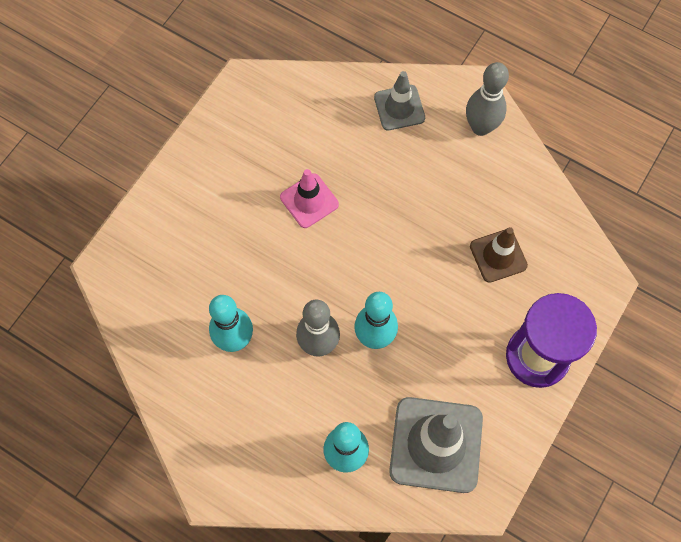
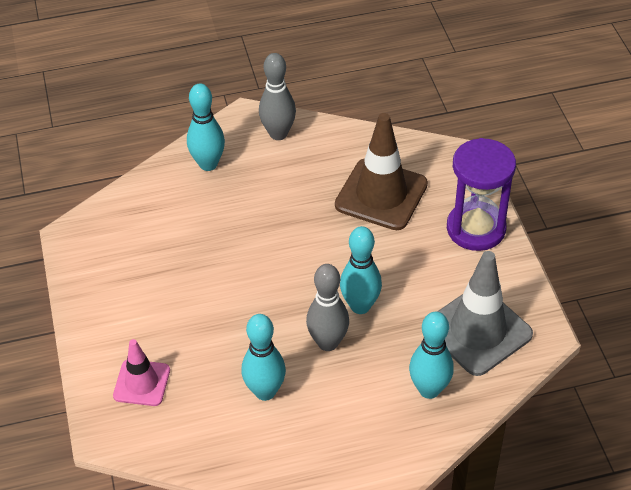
camera: 45 degrees left, 20 degrees down
(309, 201) = (213, 266): pink traffic cone -> pink traffic cone (142, 383)
(399, 108) = (208, 164): grey traffic cone -> turquoise bowling pin
(498, 256) = (381, 195): brown traffic cone -> brown traffic cone, size x1.73

